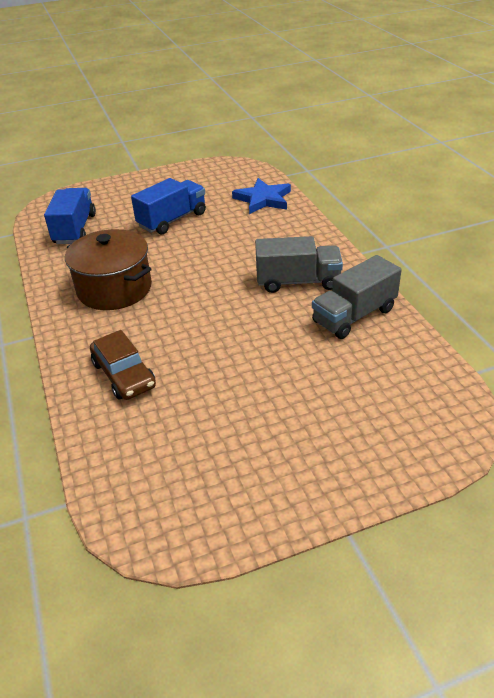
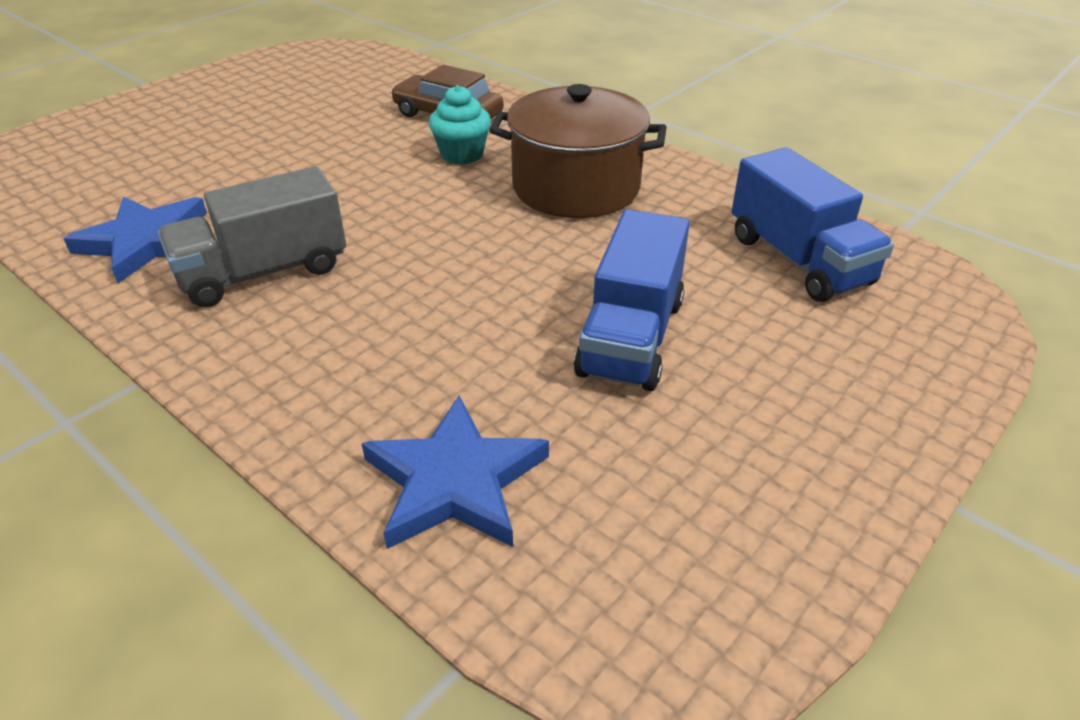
camera: 150 degrees right, 0 degrees up
(149, 331) = (462, 154): none -> turquoise cupcake
(354, 316) = (146, 242): grey truck -> blue star

